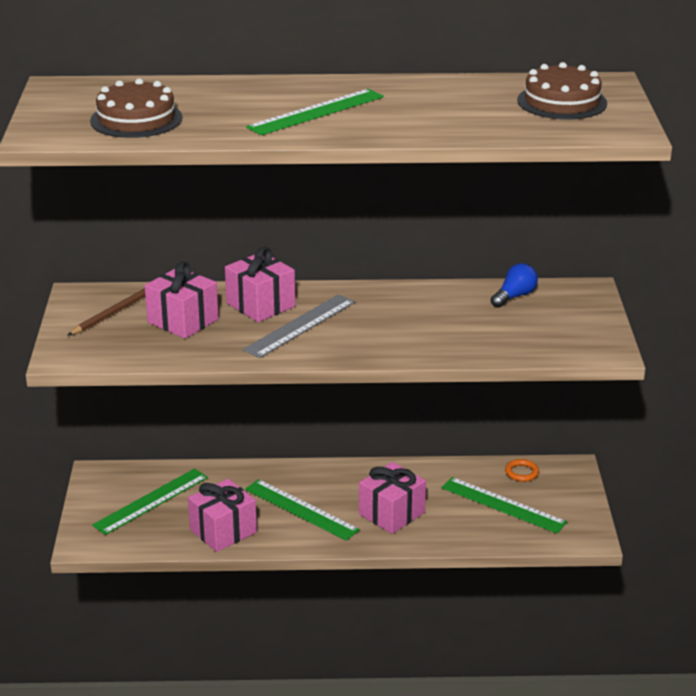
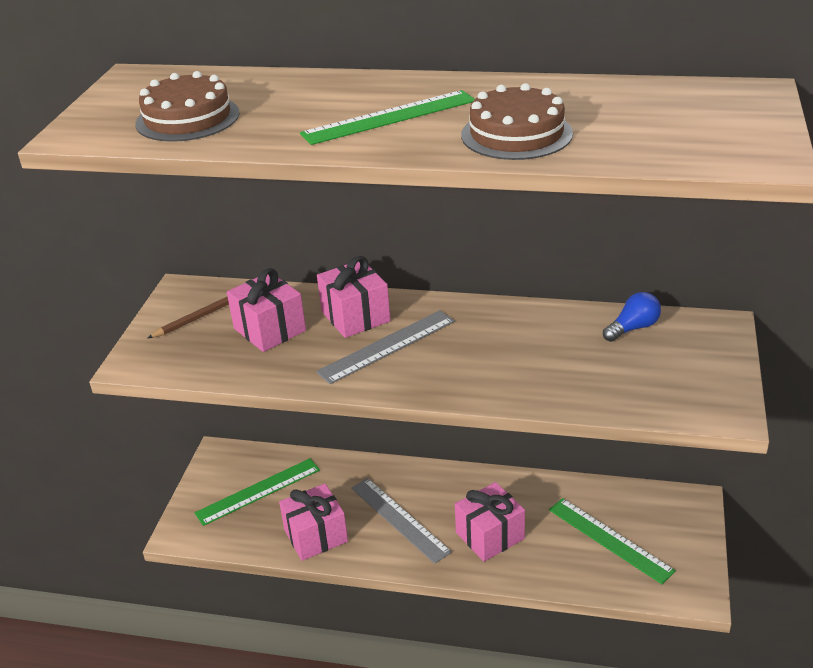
camera: 15 degrees right, 5 degrees up
(301, 509) = (399, 519): green ruler -> grey ruler
(521, 472) = (638, 501): orange ring -> none
(562, 102) = (690, 115): brown cake -> brown cake (516, 134)

